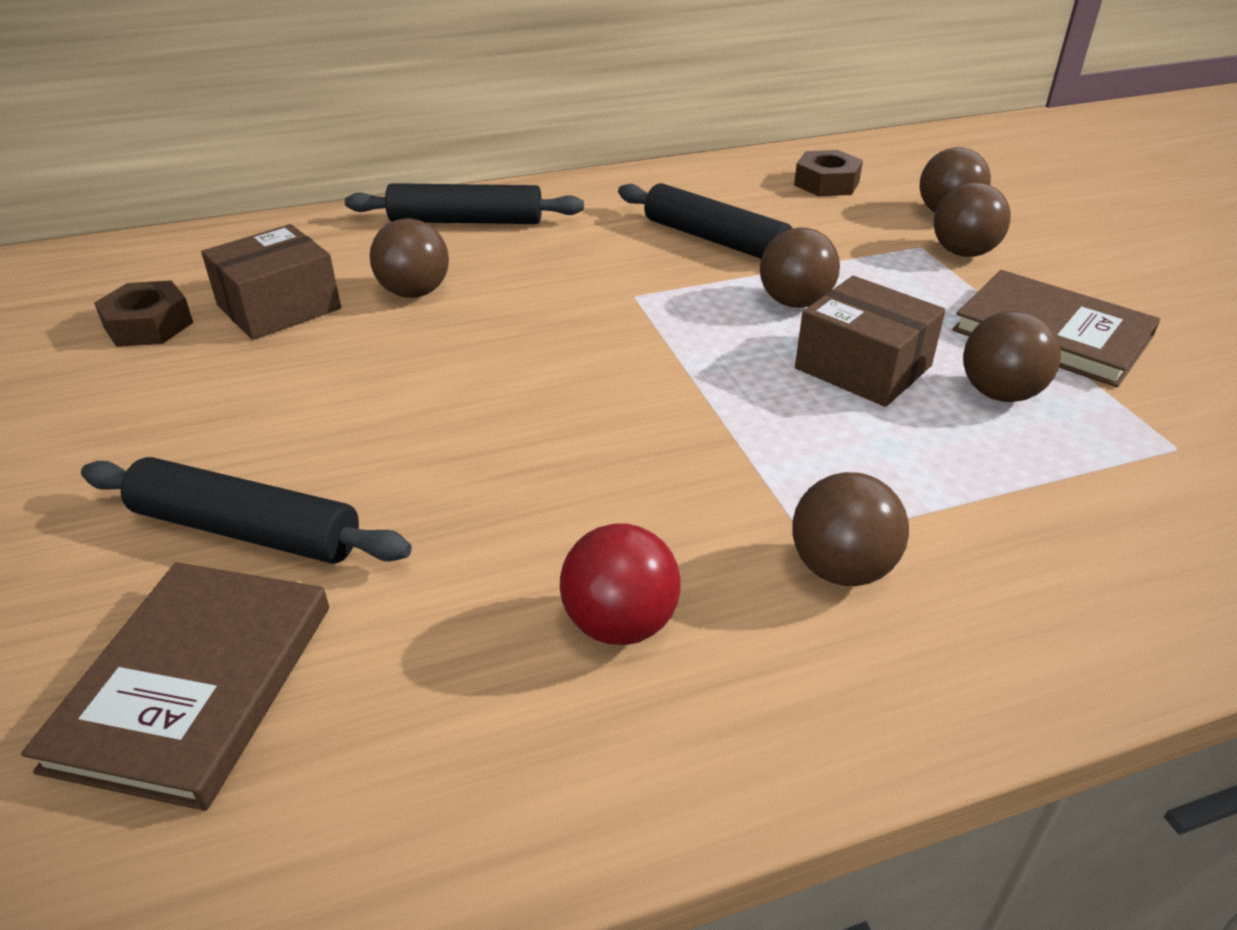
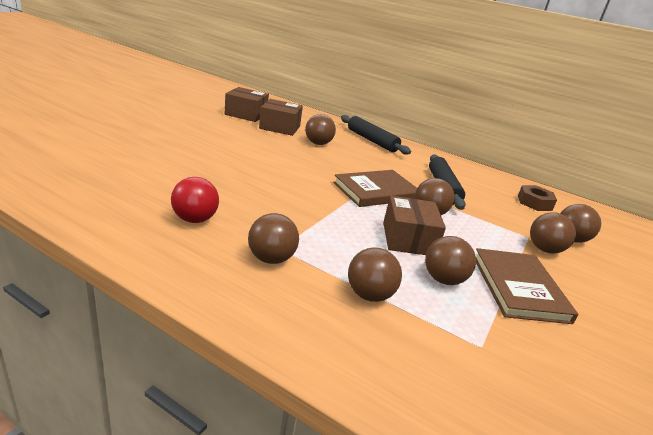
camera: 45 degrees right, 10 degrees down
(148, 325) = (246, 114): brown nut -> brown box
(194, 684) = (110, 163): brown book -> brown book (376, 191)
(246, 530) = (175, 152): black rolling pin -> none
(1010, 496) = (369, 295): none -> brown ball

